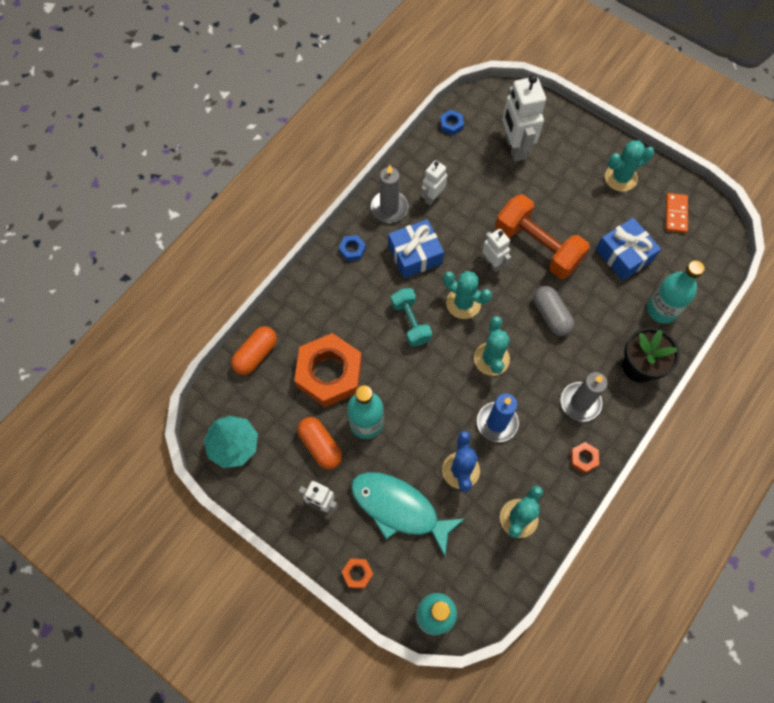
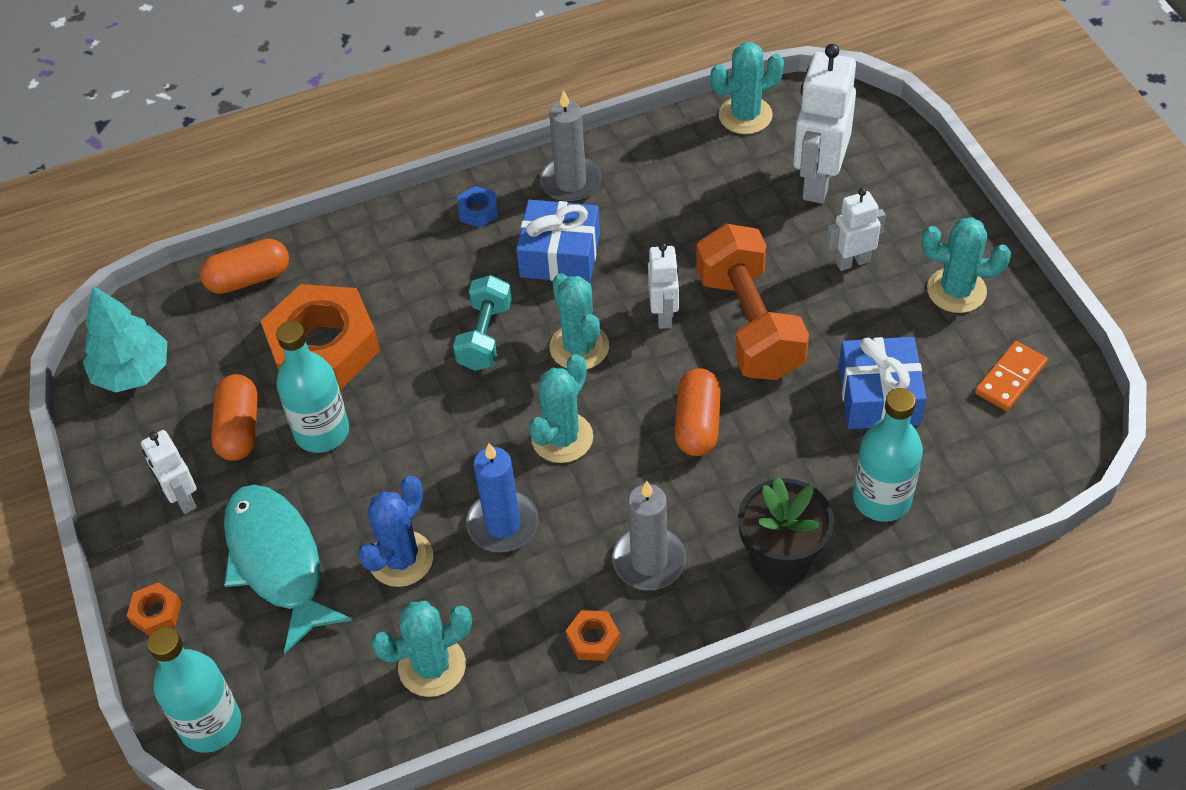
camera: 35 degrees right, 15 degrees down
(432, 197) = (643, 194): white robot -> white robot (852, 262)
(451, 124) = (745, 115): blue nut -> turquoise cactus
(551, 315) = (697, 424): grey capsule -> orange capsule

